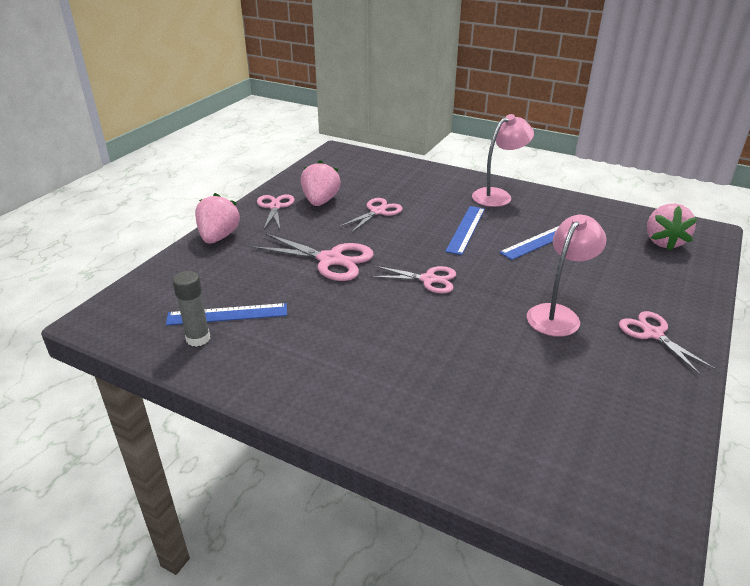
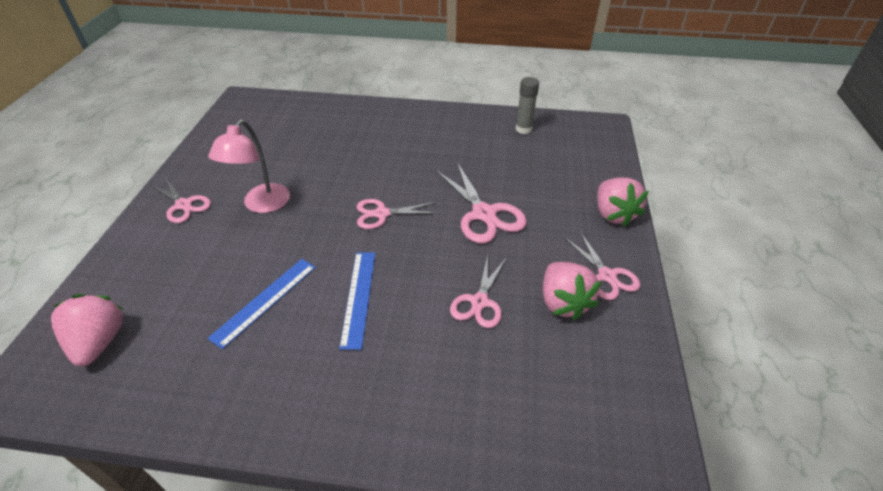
camera: 160 degrees right, 10 degrees up
(227, 314) = (522, 147): blue ruler -> none
(330, 260) = (484, 214): pink scissors -> pink scissors turned 120 degrees counterclockwise
(498, 195) = (321, 395): pink lamp -> none

